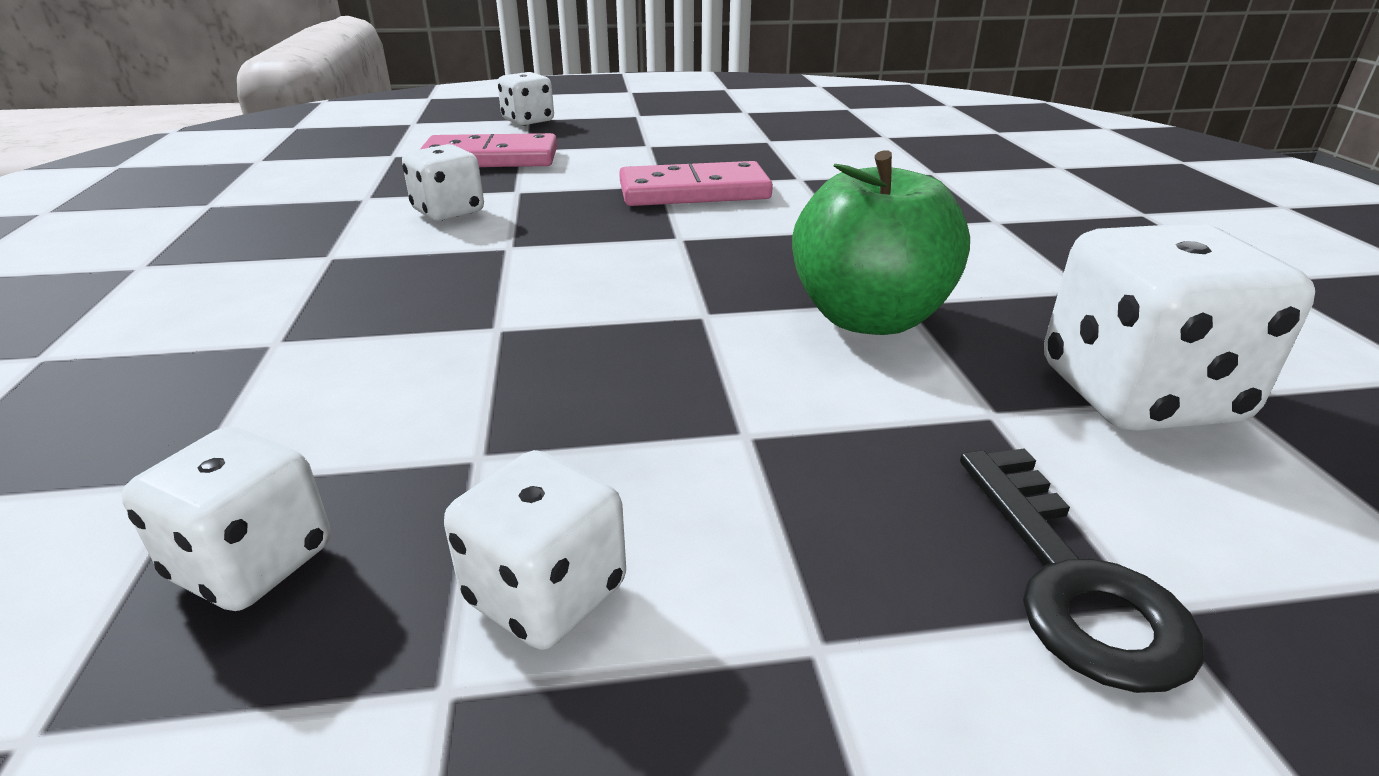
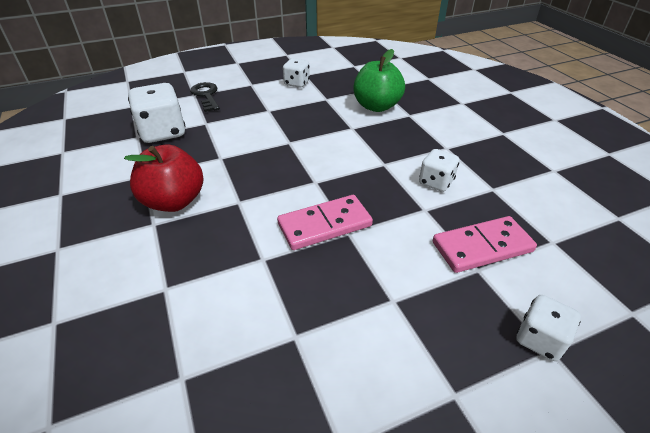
camera: 165 degrees right, 10 degrees up
(253, 563) = (349, 80): white dice -> none
(869, 318) = (233, 147): green apple -> green apple (376, 106)
(976, 240) = (174, 201): none -> red apple

